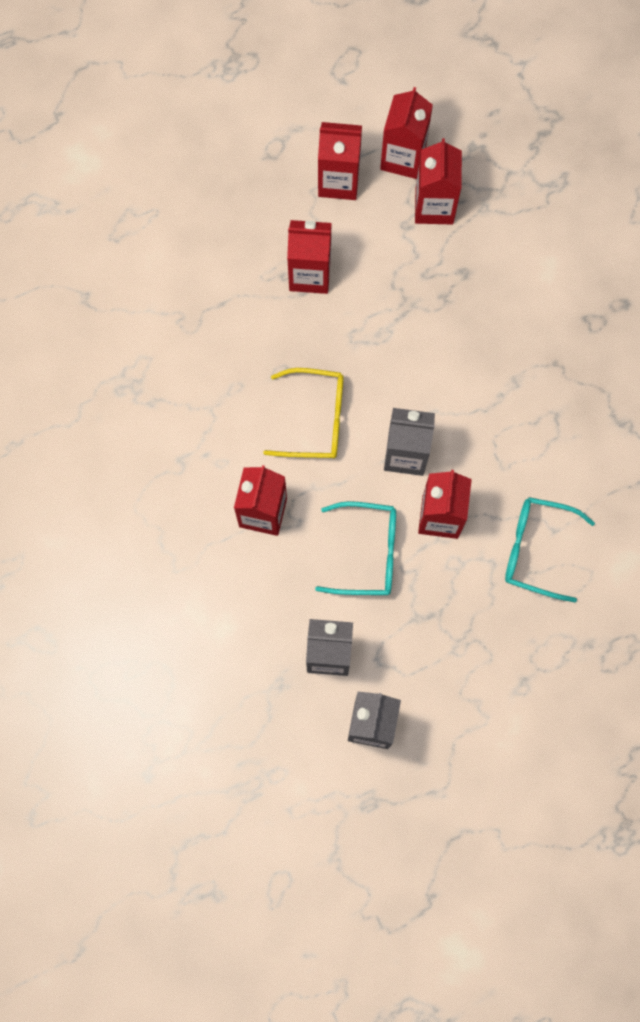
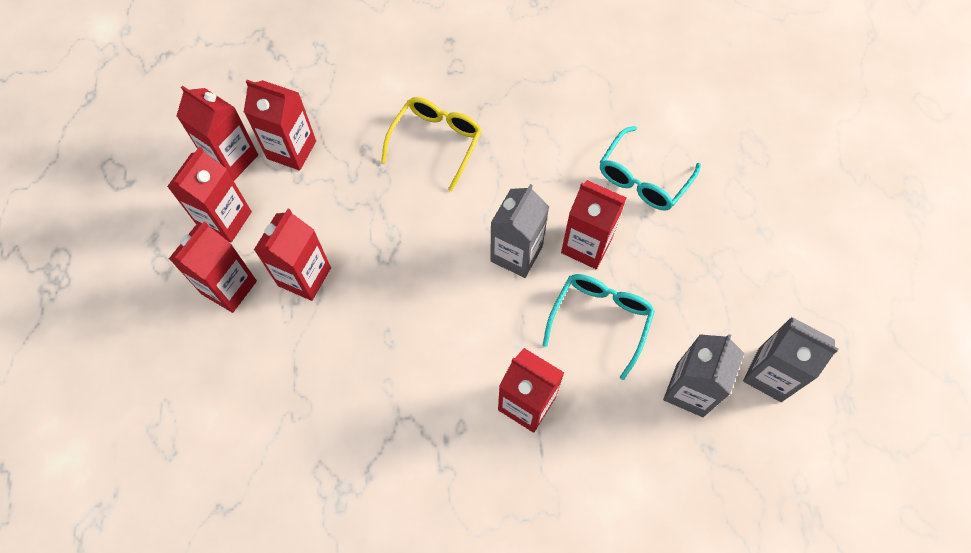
camera: 70 degrees left, 10 degrees down
(275, 215) = (229, 287): none -> red carton
(315, 419) = (450, 322): yellow glasses -> yellow glasses (436, 142)

